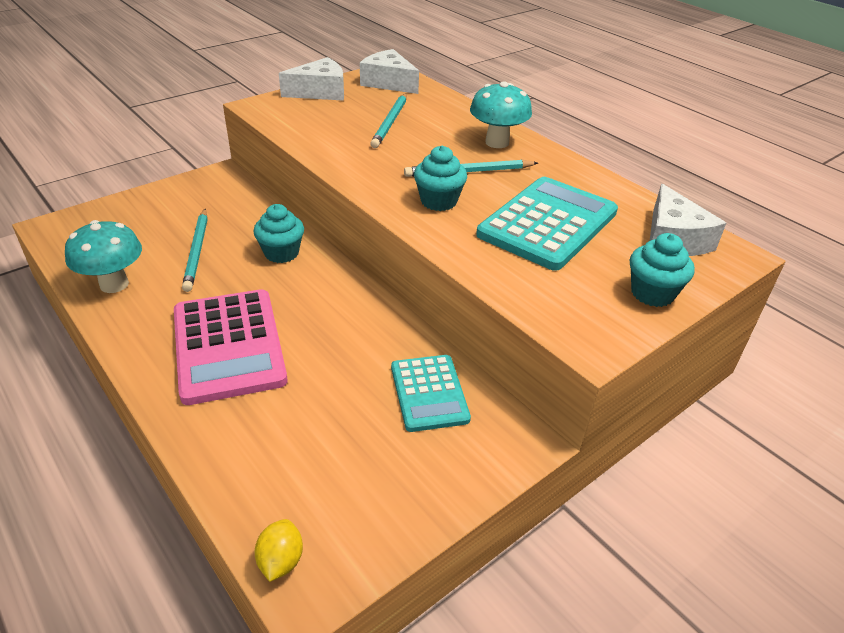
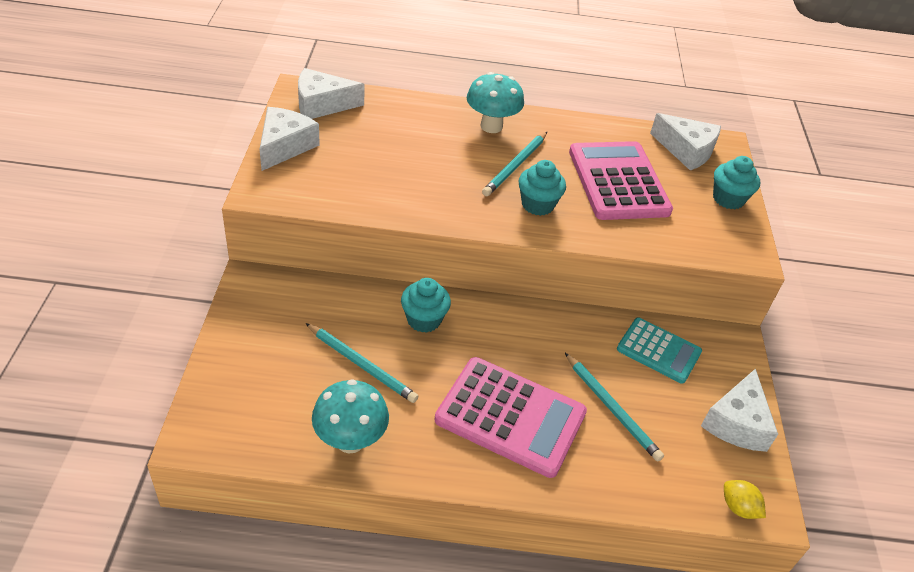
camera: 50 degrees left, 5 degrees up
(390, 122) = (393, 149): turquoise pencil -> turquoise pencil (612, 408)
(405, 500) = (737, 423): none -> white cheese
(547, 224) = (618, 181): turquoise calculator -> pink calculator

